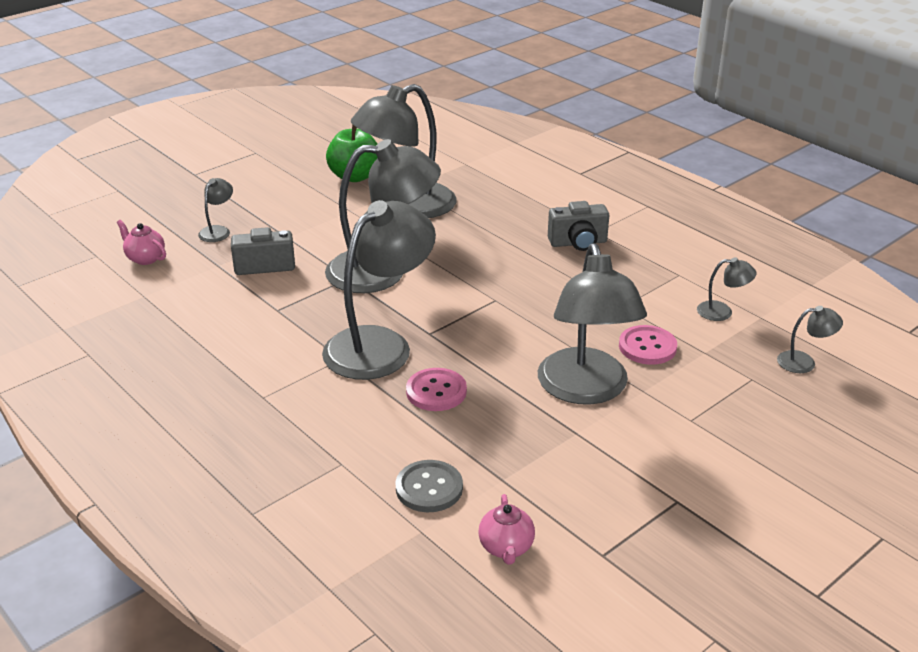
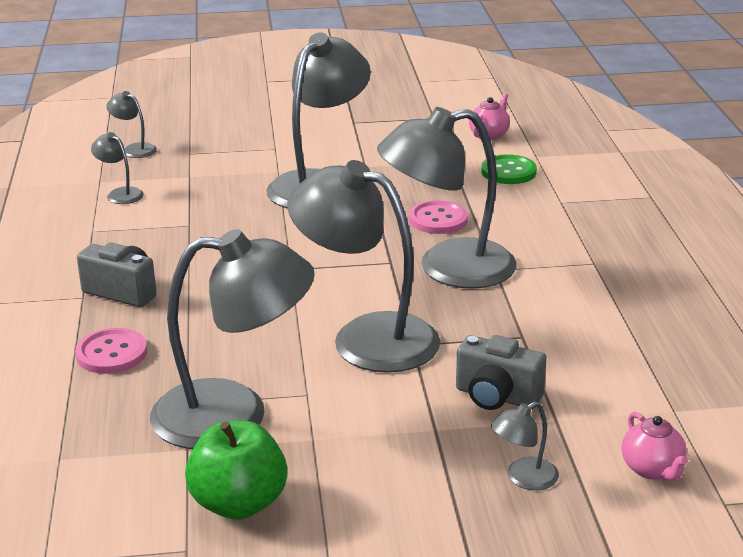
camera: 145 degrees left, 5 degrees down
(429, 488) = (508, 172): grey button -> green button
(647, 347) = (225, 192): pink button -> pink button (111, 353)

